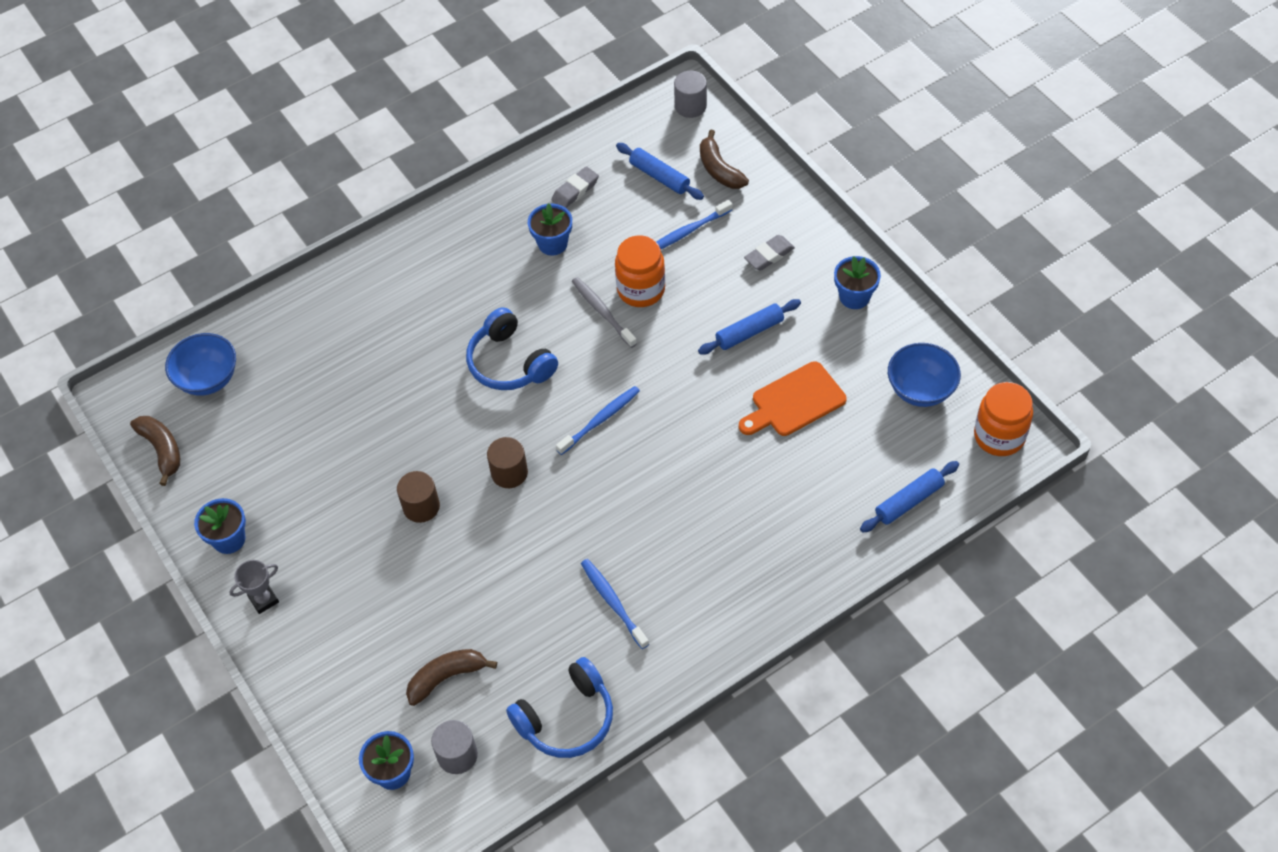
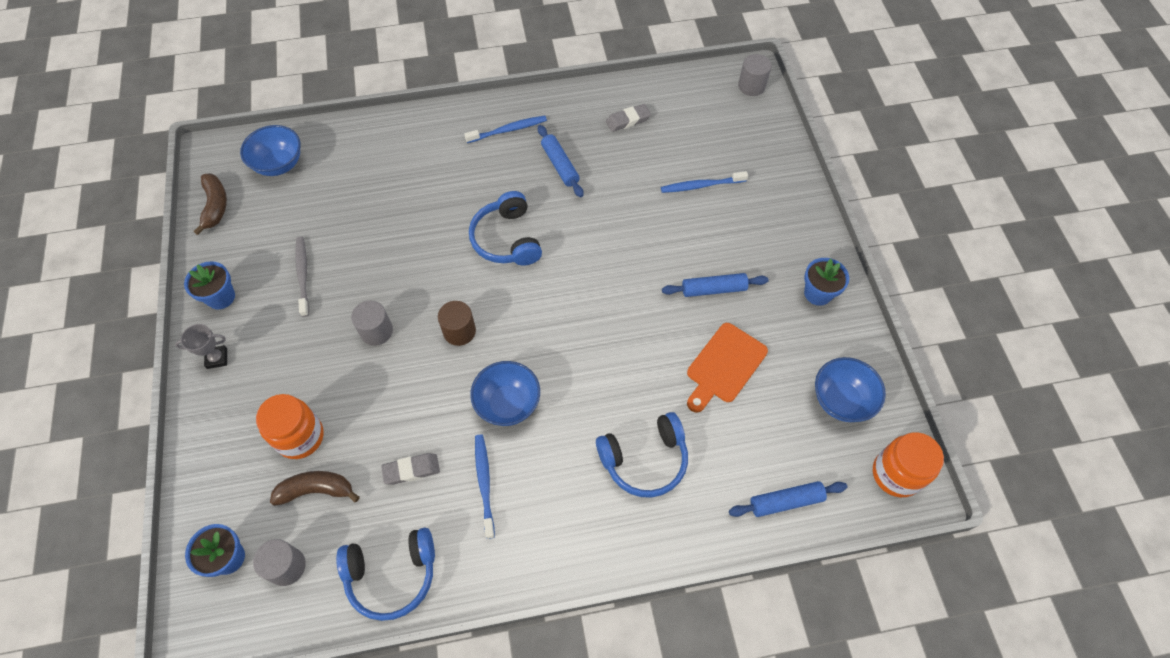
camera: 20 degrees right, 5 degrees up
(421, 506) = (376, 331): brown cylinder -> grey cylinder
(552, 243) = (589, 156): blue flower pot -> none
(597, 521) = (508, 404): none -> blue bowl
(600, 420) = (554, 316): blue toothbrush -> blue toothbrush (508, 130)
(602, 311) = (601, 225): grey toothbrush -> grey toothbrush (303, 275)
(641, 290) = (641, 219): orange jar -> orange jar (300, 437)
(659, 177) = (700, 133): blue rolling pin -> blue rolling pin (560, 165)
(719, 169) = (751, 144): brown banana -> none
(758, 518) = (644, 459): none -> blue headphones
(769, 255) = (760, 230): grey eraser -> grey eraser (411, 470)
(794, 401) = (724, 366): orange cutting board -> orange cutting board turned 45 degrees counterclockwise

